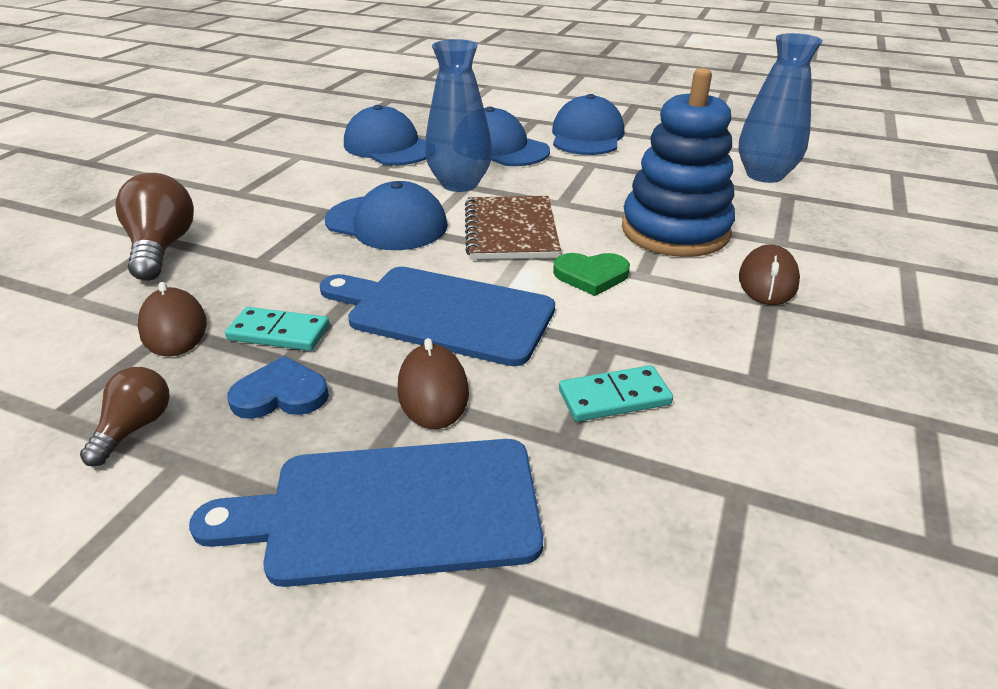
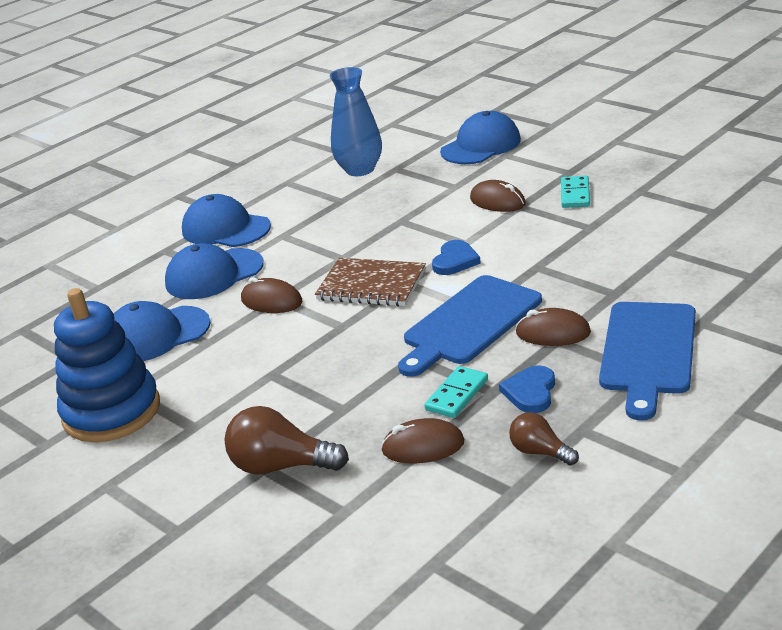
camera: 65 degrees left, 5 degrees down
(387, 223) = (319, 342): blue cap -> blue cap (481, 146)
(459, 184) = (271, 301): blue vase -> brown mouse
(591, 275) = (455, 261): green heart -> blue heart
(614, 397) = (585, 272): turquoise domino -> turquoise domino (575, 194)
(675, 230) = (416, 220): blue stacking toy -> blue stacking toy (111, 412)

